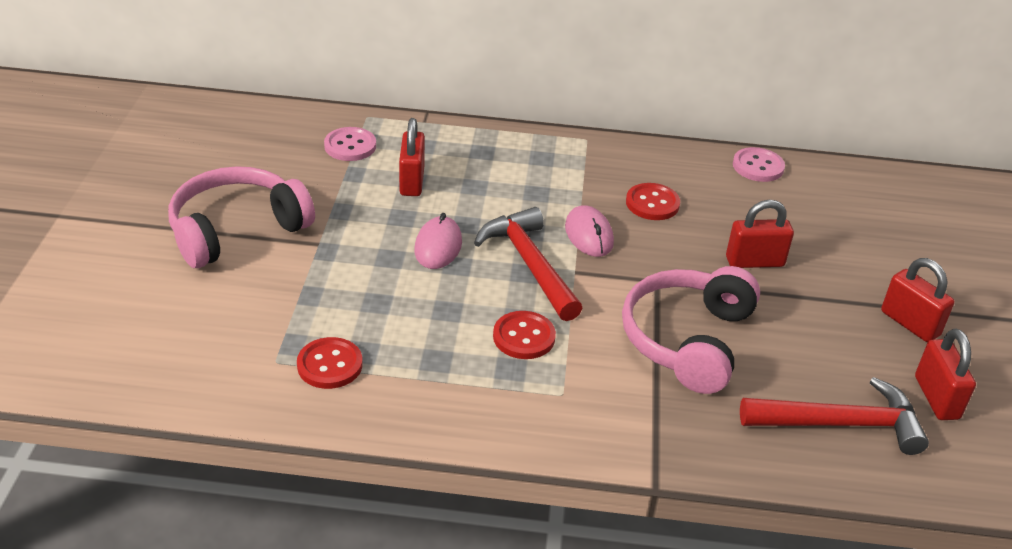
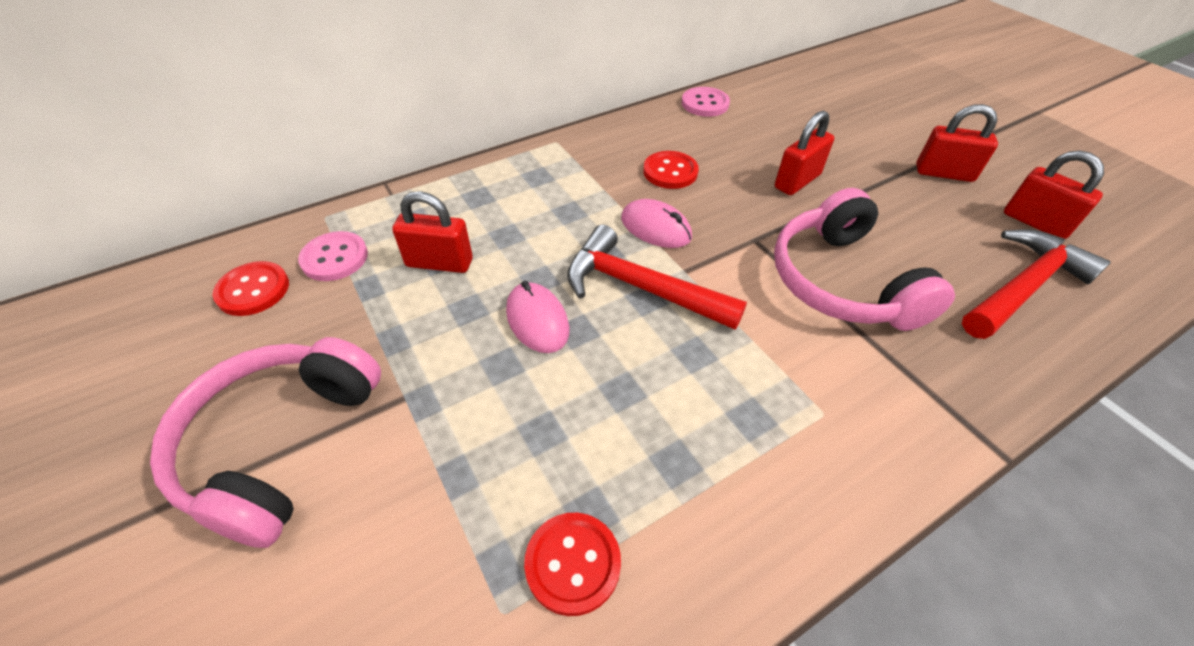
camera: 35 degrees left, 10 degrees up
(412, 181) = (439, 263): red padlock -> red padlock turned 45 degrees counterclockwise
(524, 337) = (722, 371): red button -> red button (253, 290)

